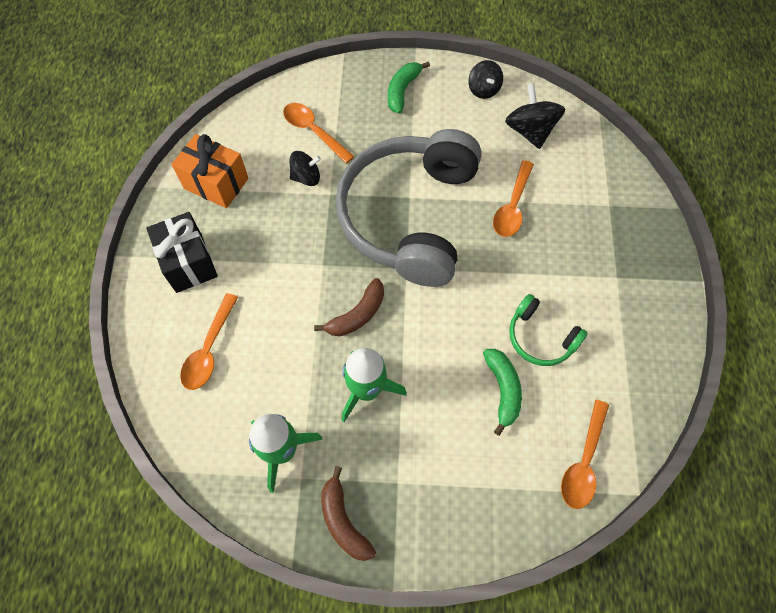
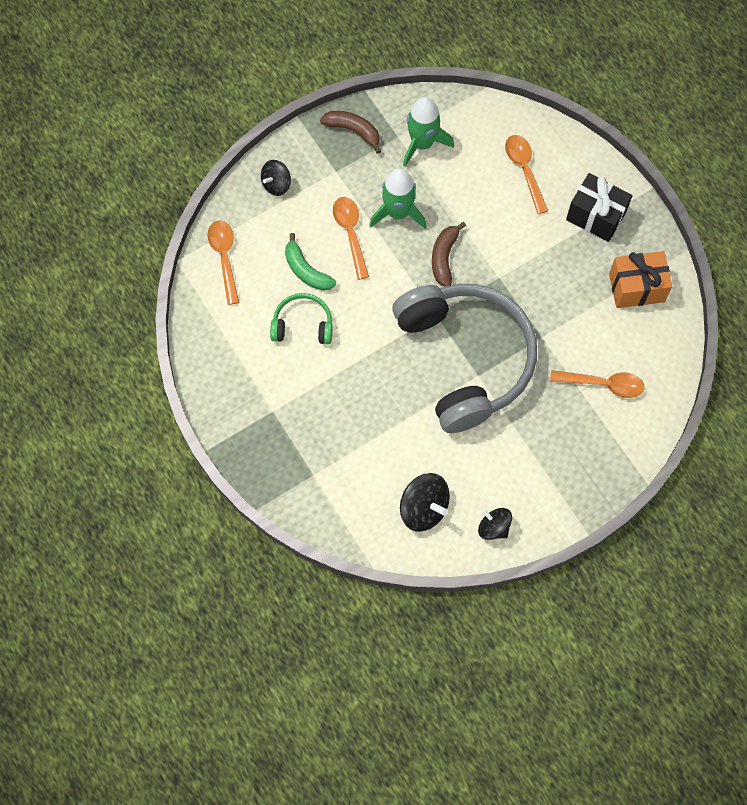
camera: 145 degrees right, 5 degrees up
(306, 177) = (572, 339): black spinning top -> black spinning top (276, 184)
(402, 91) = (563, 477): green banana -> none
(512, 207) = (391, 421): orange spoon -> orange spoon (350, 233)

